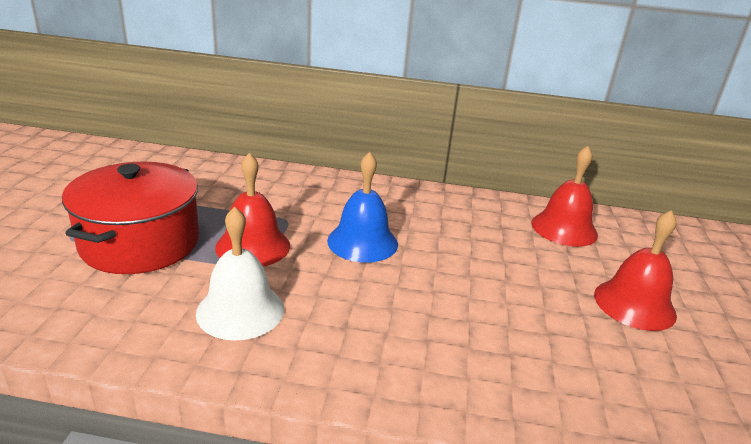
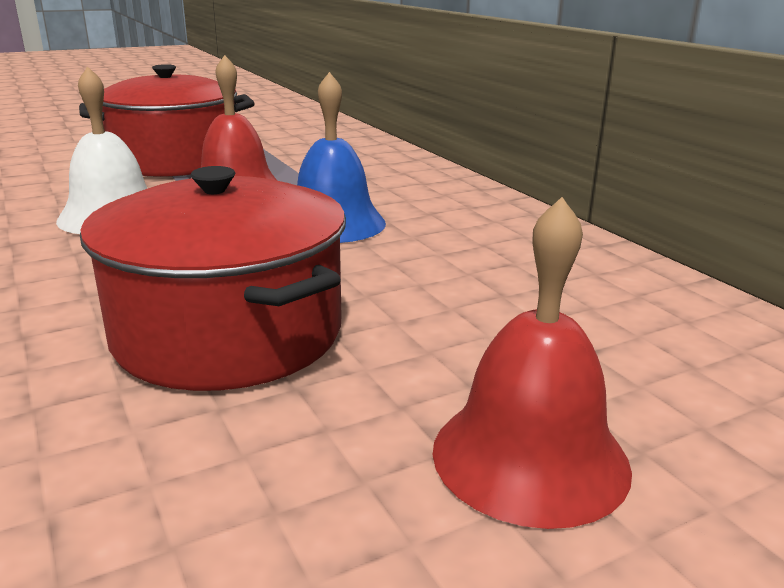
camera: 55 degrees right, 5 degrees down
(479, 330) = (228, 333): none -> red pot
(564, 228) = (666, 328): red bell -> none

